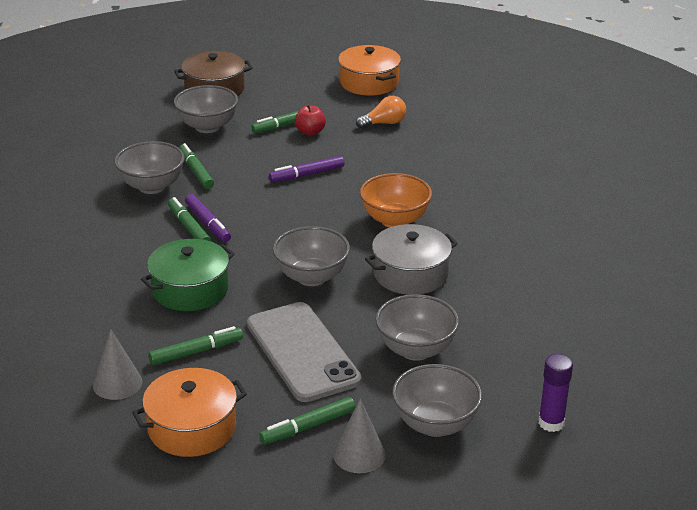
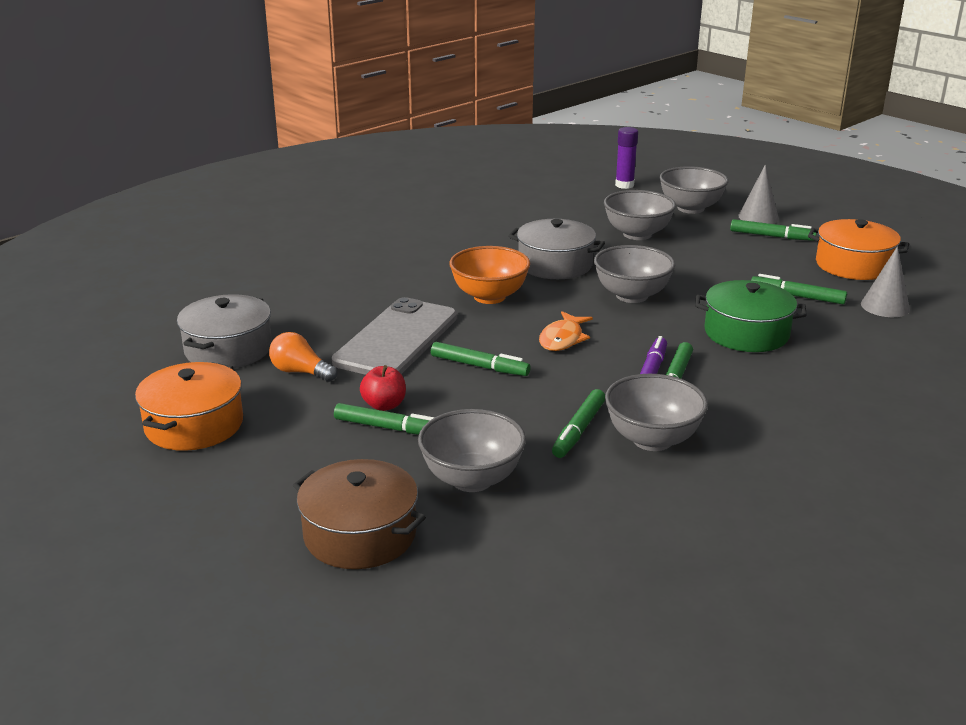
camera: 130 degrees left, 5 degrees down
(295, 217) = (563, 339): none -> orange fish
(302, 352) = (716, 264): grey phone -> grey phone (396, 339)
(307, 174) = (479, 366): purple marker -> green marker
(444, 113) = (228, 349): none -> grey pot

